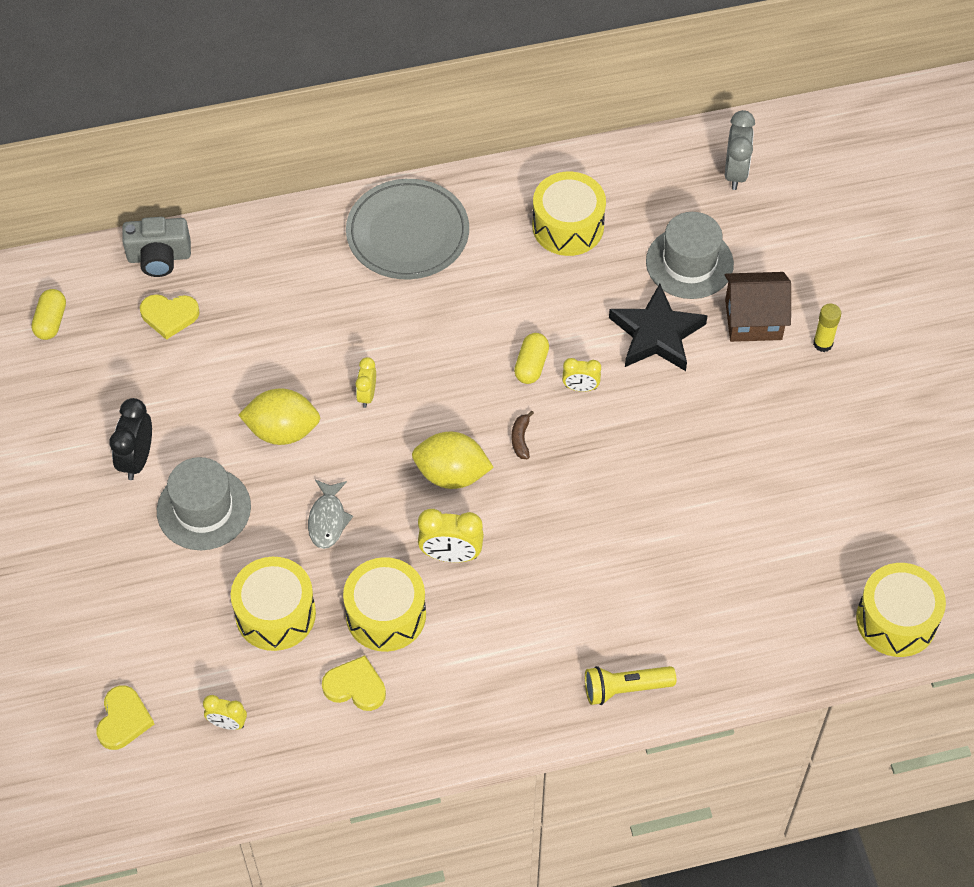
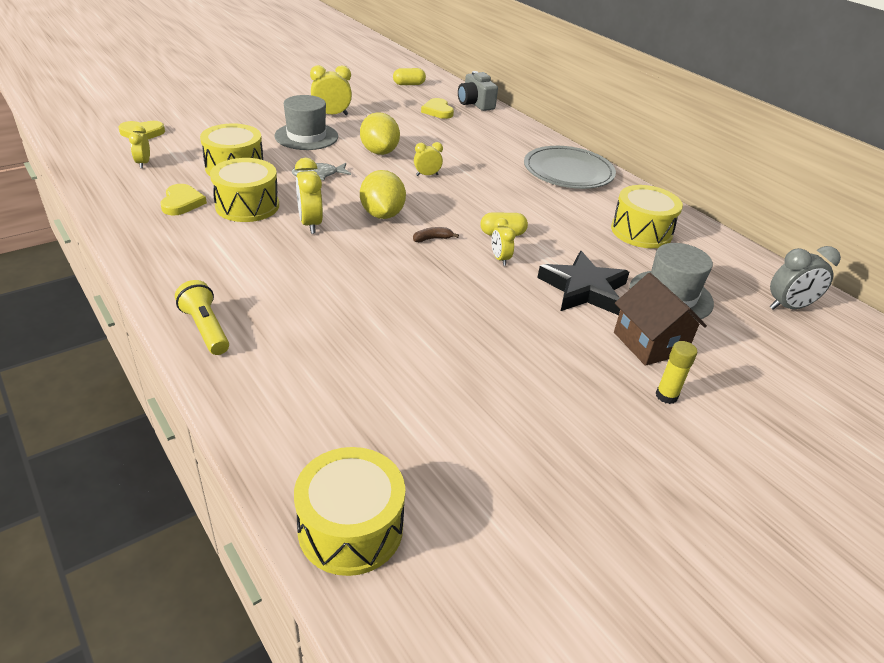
camera: 65 degrees right, 20 degrees down
(137, 459) = (331, 115): black clock -> yellow clock

